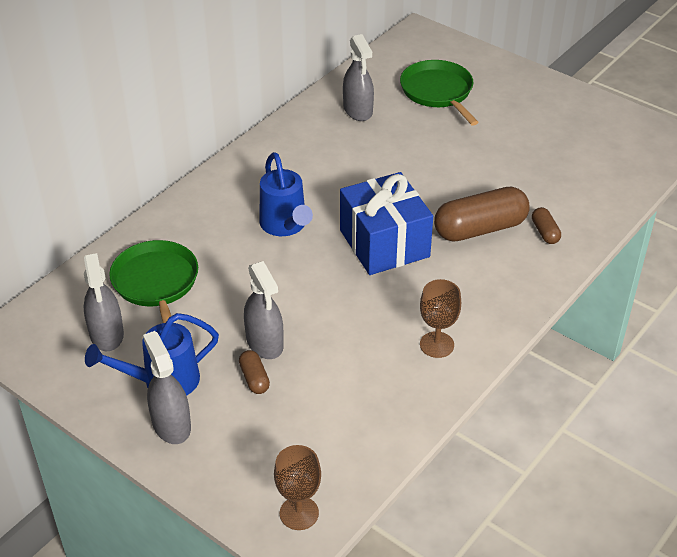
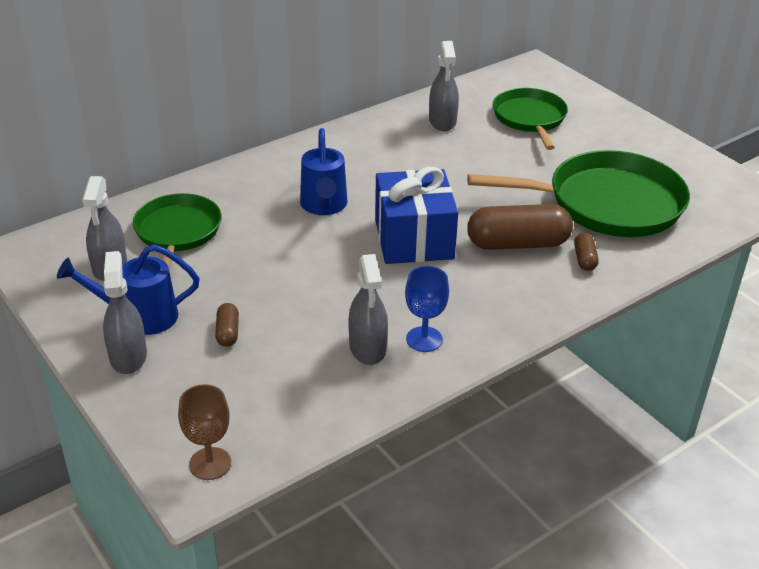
camera: 15 degrees right, 5 degrees down
(265, 342) = (253, 303): grey spray bottle -> grey spray bottle (367, 348)
(437, 345) = (424, 339): brown goblet -> blue goblet
(543, 170) = (607, 203): none -> green pan

